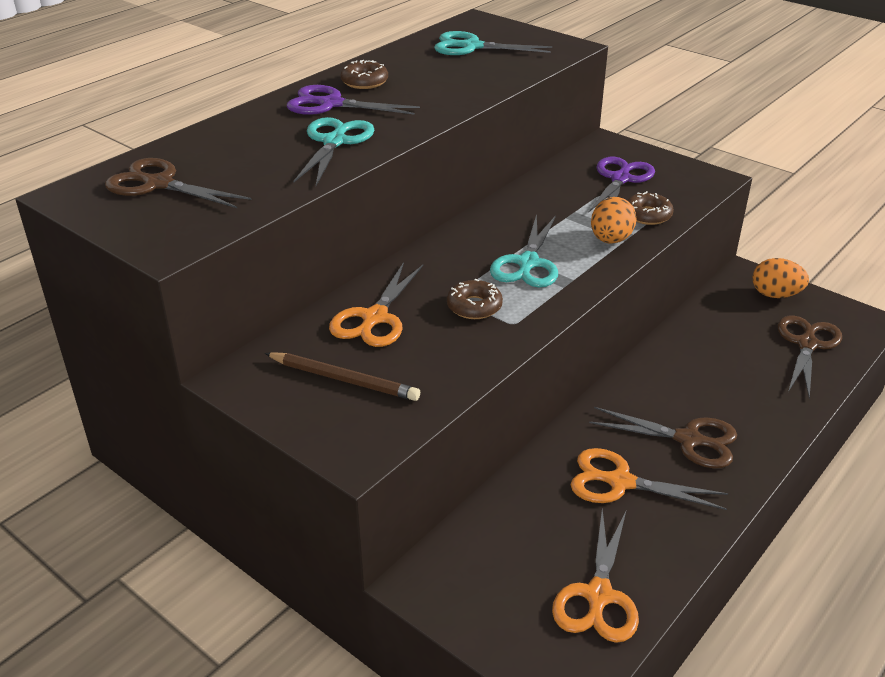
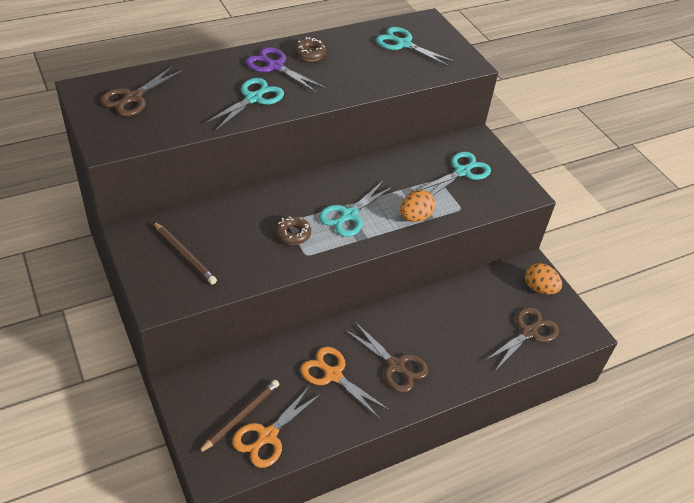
camera: 20 degrees right, 10 degrees up
(159, 184) = (133, 97): brown scissors -> brown scissors turned 105 degrees counterclockwise
(375, 318) = (230, 220): orange scissors -> none
(540, 586) = (241, 416): none -> brown pencil
(620, 179) = (462, 172): purple scissors -> turquoise scissors
(647, 215) = (455, 207): brown donut -> none

